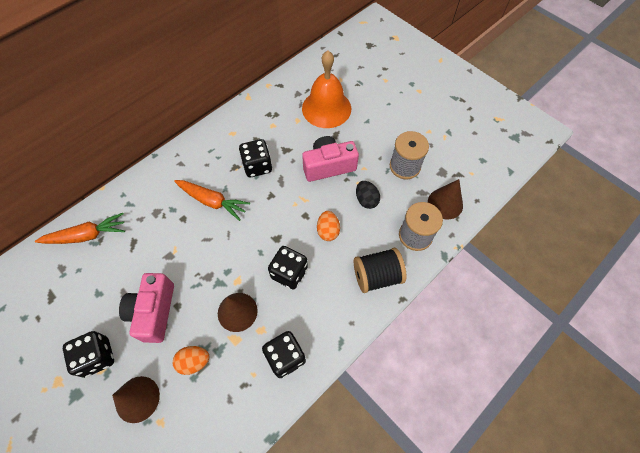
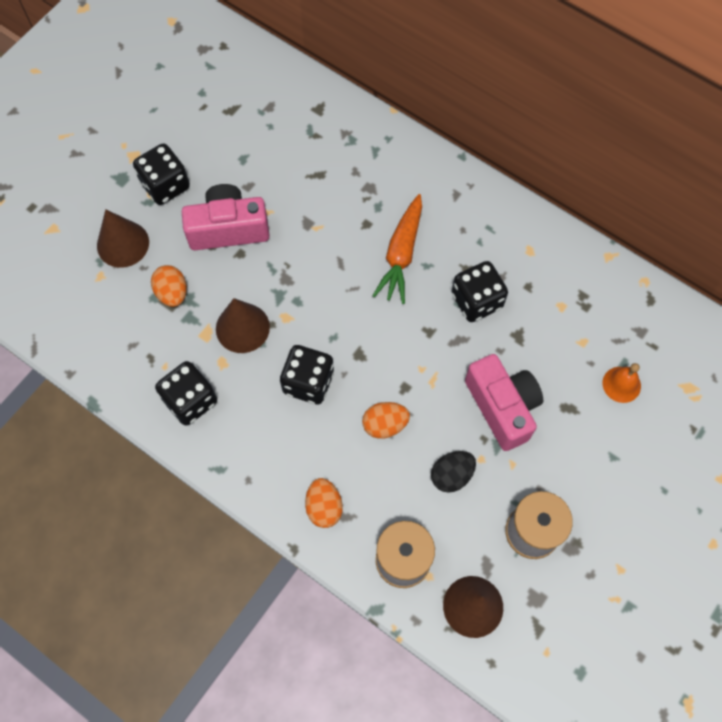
camera: 80 degrees right, 5 degrees up
(87, 235) = (319, 118): orange carrot -> none
(326, 108) = (621, 384): orange bell -> orange bell, size x0.44
(377, 276) = (324, 507): black spool -> orange egg

